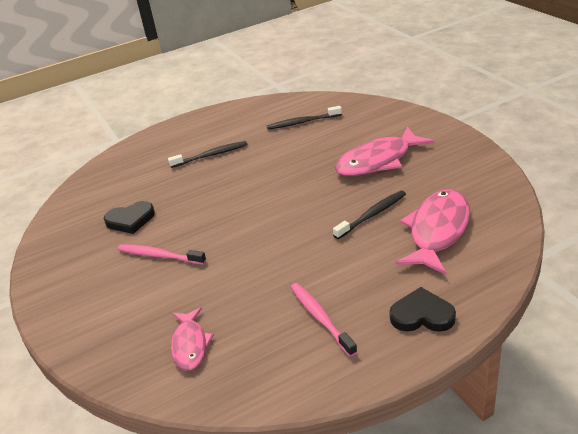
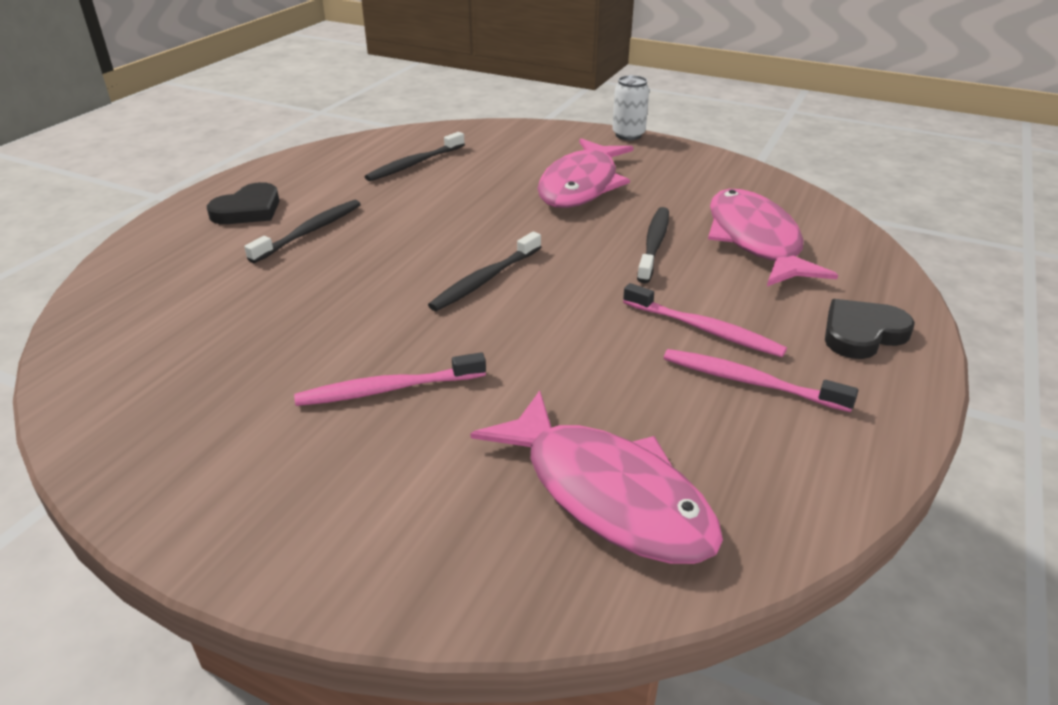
camera: 40 degrees left, 0 degrees up
(130, 220) = (263, 355): black heart -> black heart (248, 210)
(190, 345) = (608, 494): pink fish -> pink fish, size x1.74
(260, 210) = (485, 280): none -> black toothbrush
(335, 279) = (704, 329): none -> pink toothbrush
(452, 128) = (628, 135): none -> white can

